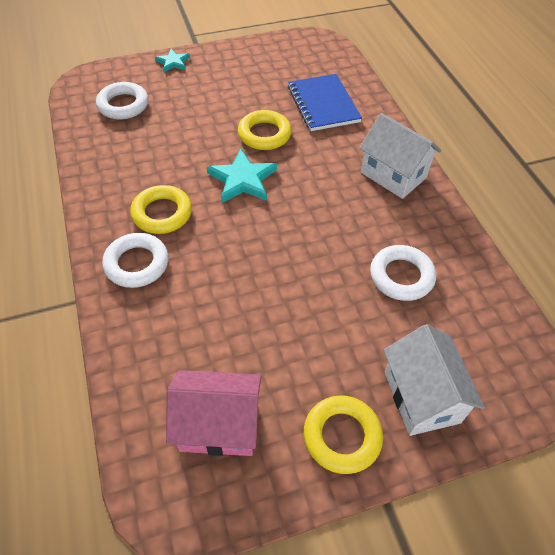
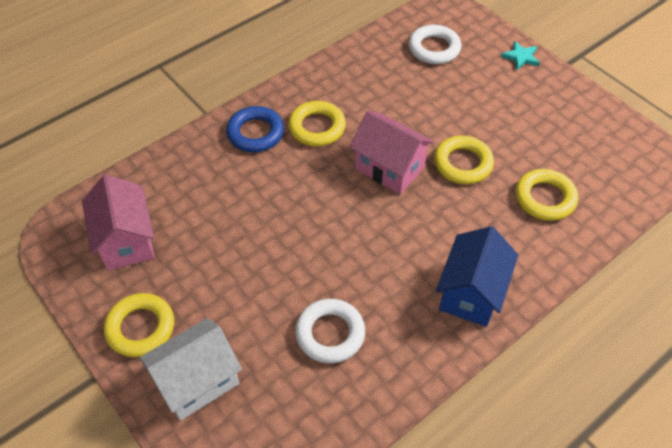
camera: 70 degrees right, 0 degrees up
(137, 264) = (255, 133): white ring -> blue ring
(242, 179) = (389, 168): turquoise star -> pink house
(323, 104) = (545, 198): blue notebook -> yellow ring
(393, 175) = (471, 293): white house -> blue house

